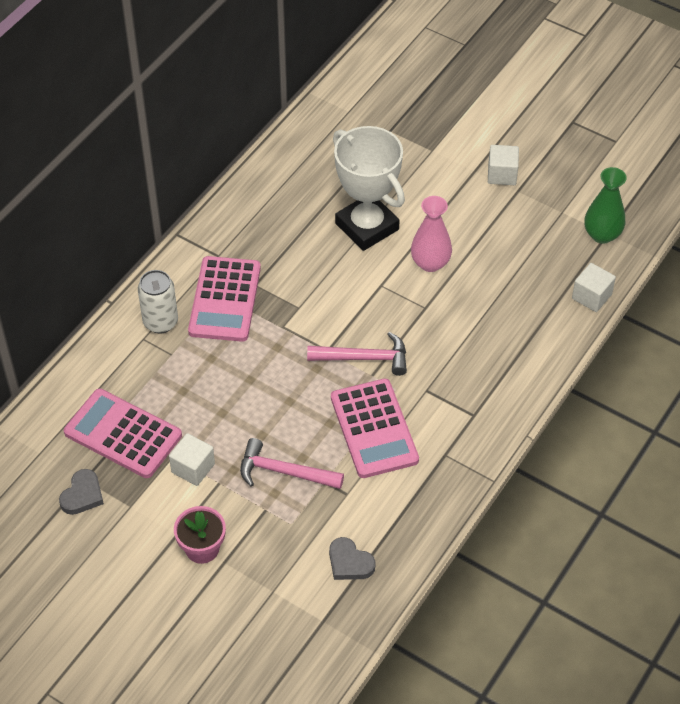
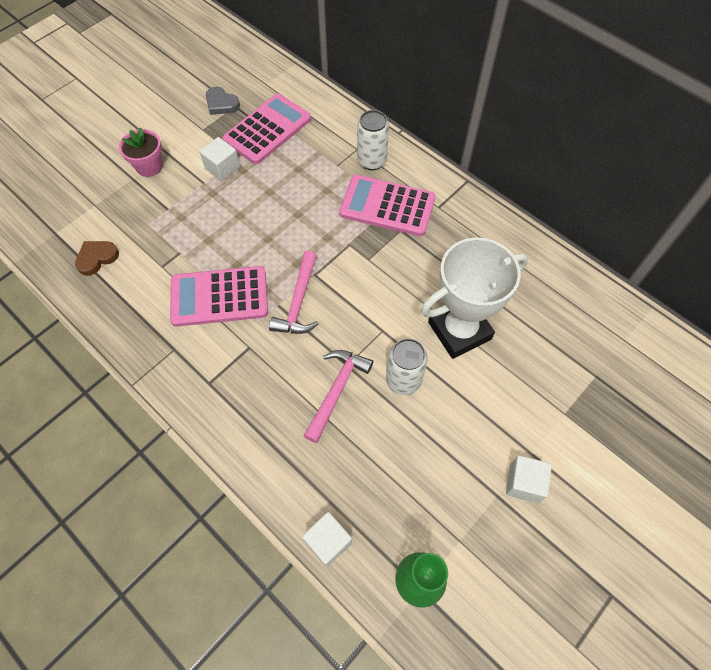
camera: 100 degrees right, 10 degrees up
(284, 472) = (198, 226): pink hammer -> pink hammer (336, 391)
(349, 562) = (97, 258): grey heart -> brown heart
(430, 263) = (403, 380): pink vase -> white can

